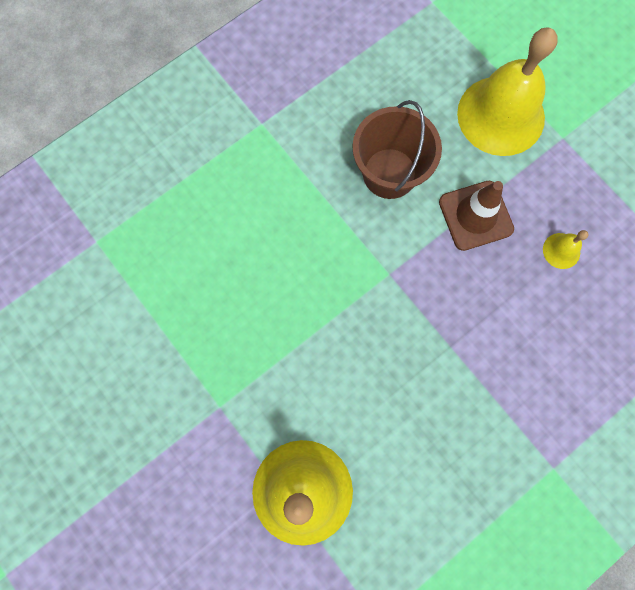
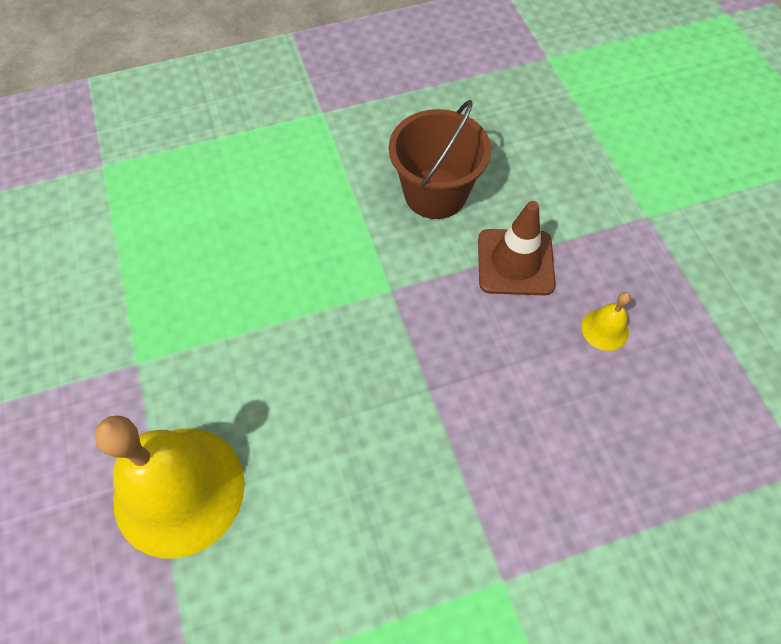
camera: 20 degrees right, 15 degrees down
(501, 115) = (582, 175): yellow bell -> none

